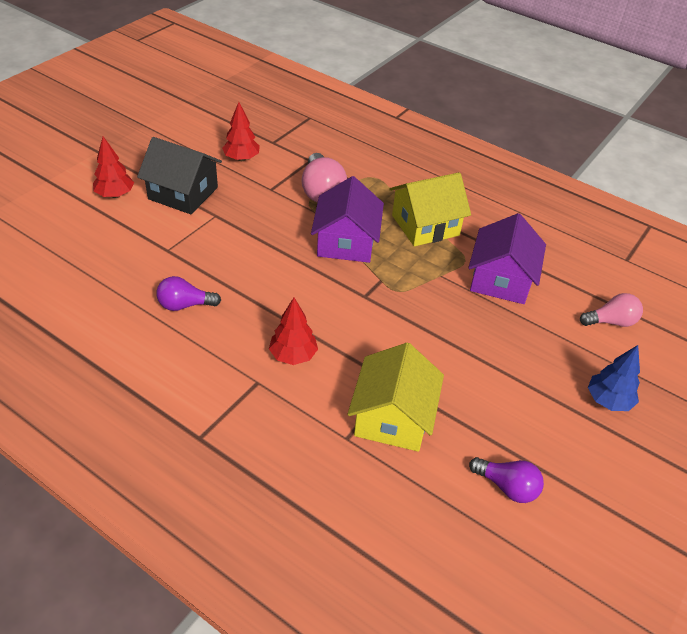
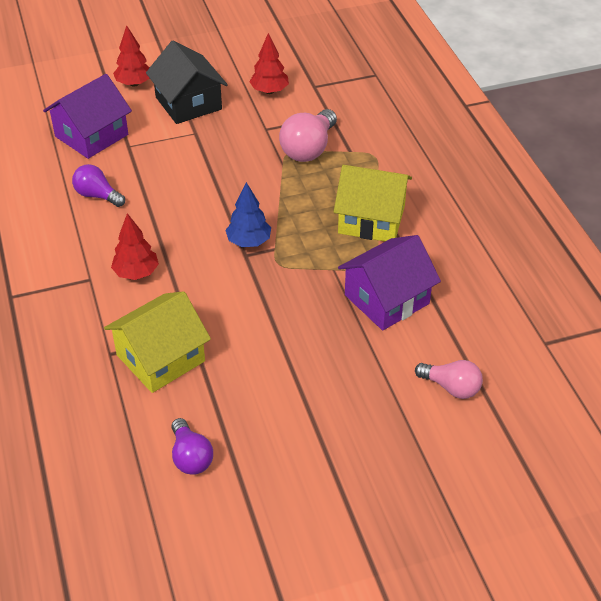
camera: 40 degrees right, 0 degrees up
(346, 242) = (280, 203): purple house -> purple house (91, 135)
(608, 401) = (360, 447): blue tree -> blue tree (249, 242)

